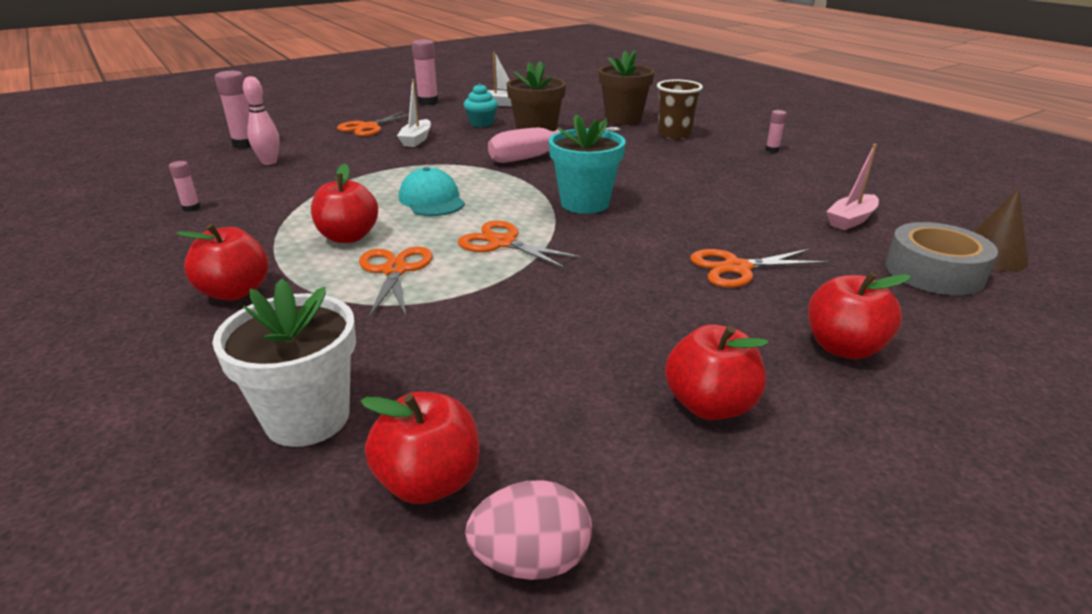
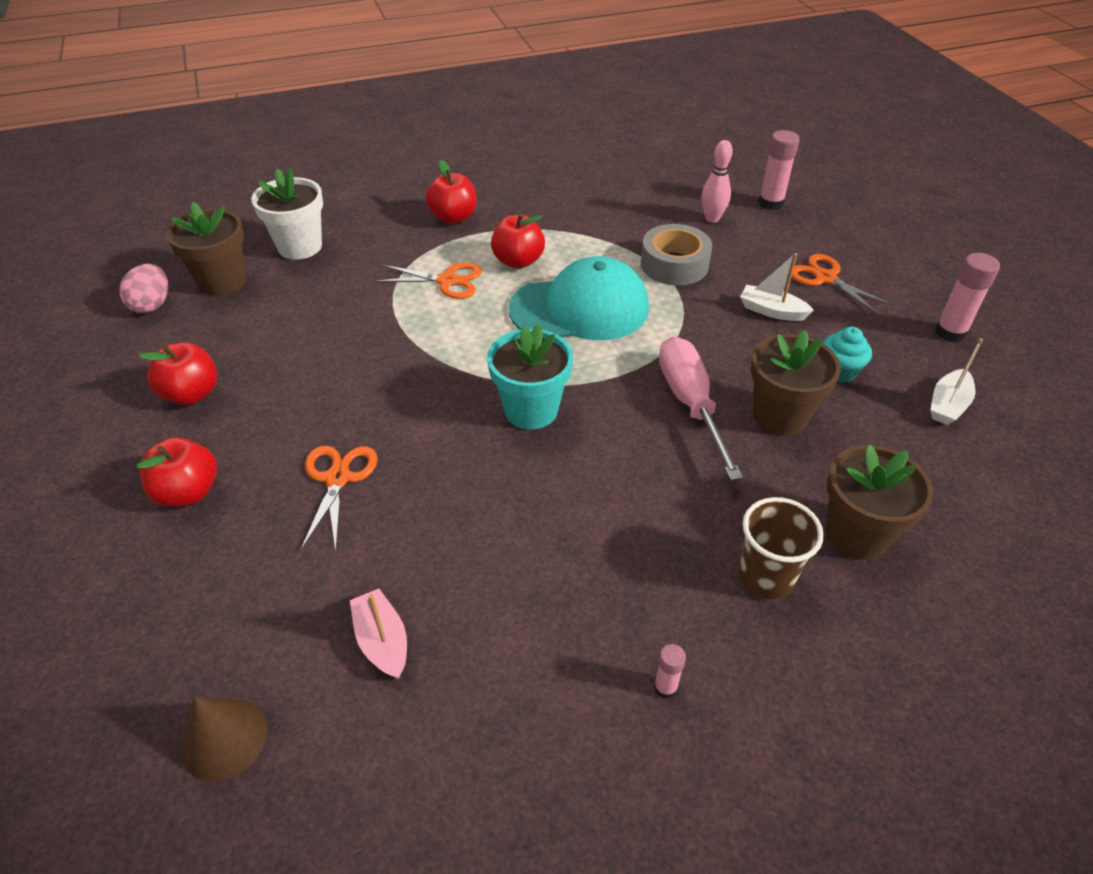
camera: 105 degrees right, 15 degrees up
(191, 208) = (608, 190): pink glue stick -> none
(429, 481) = (222, 281): red apple -> brown flower pot
(432, 200) = (580, 308): turquoise cap -> turquoise cap, size x1.73
(502, 243) = (466, 340): orange scissors -> none
(934, 272) = (233, 643): grey tape -> grey tape (674, 265)

